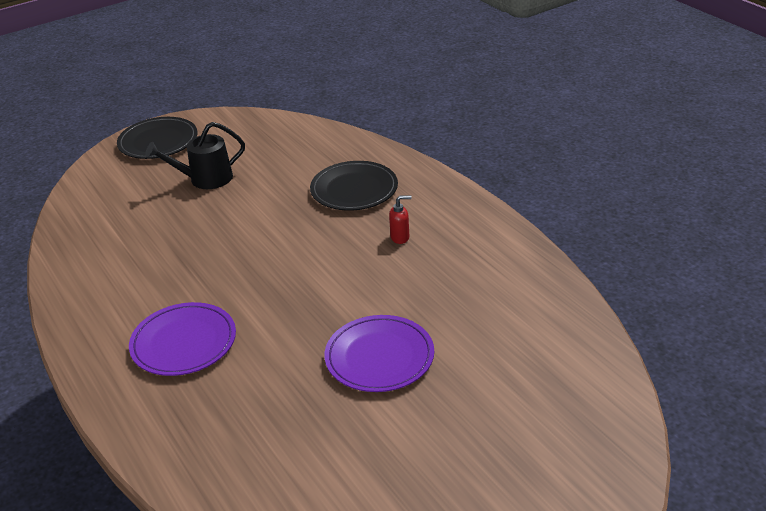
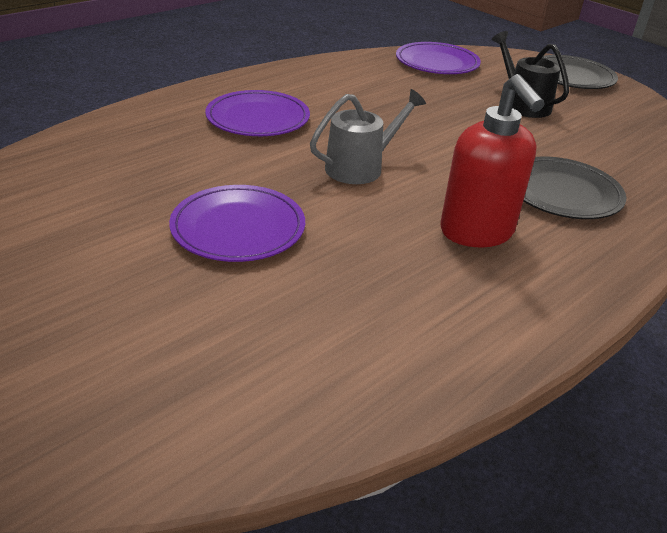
camera: 75 degrees right, 0 degrees up
(94, 213) = (437, 63): none -> purple plate
(296, 284) = (360, 167): none -> grey watering can
(400, 237) = (477, 232): red soap dispenser -> red soap dispenser, size x2.40

